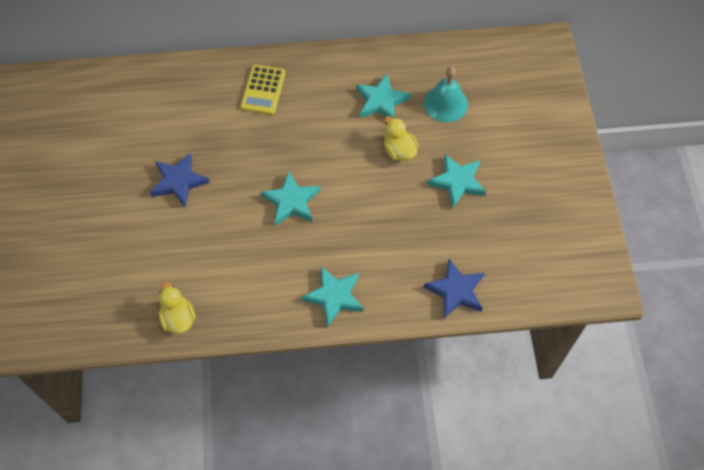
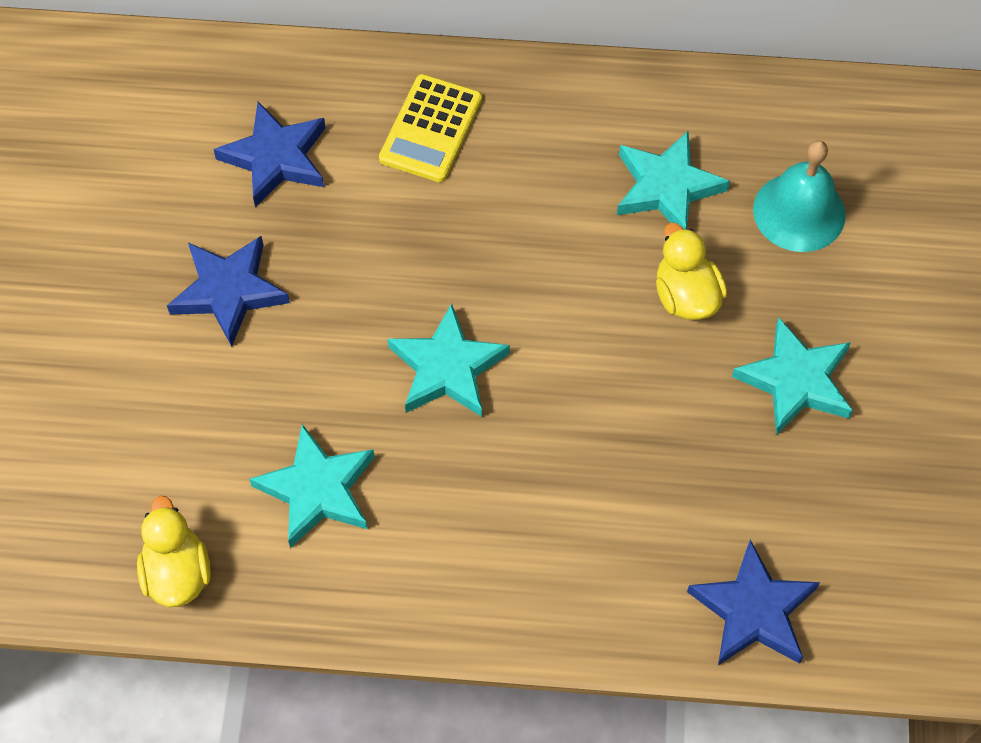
camera: 10 degrees right, 0 degrees up
(190, 115) = (276, 158): none -> blue star
(334, 297) = (500, 581): turquoise star -> turquoise star (317, 490)

